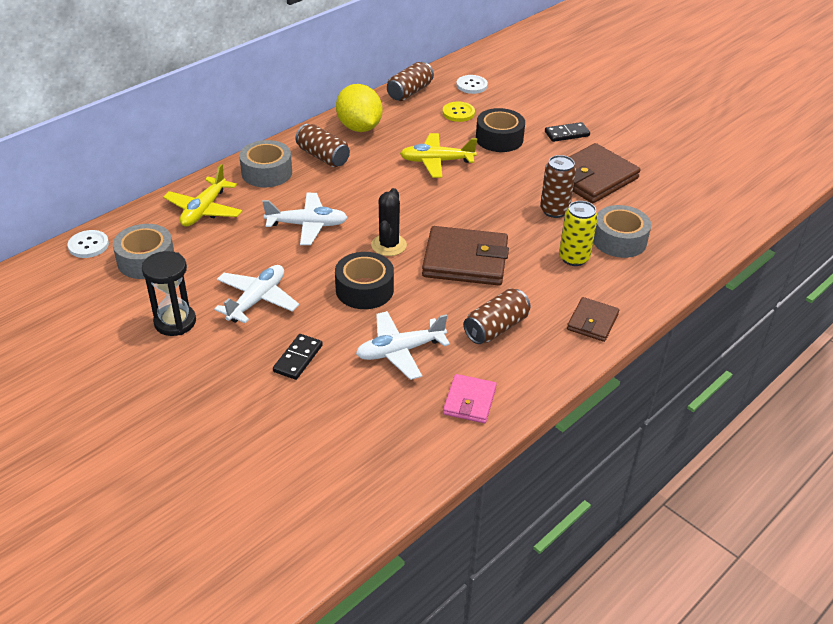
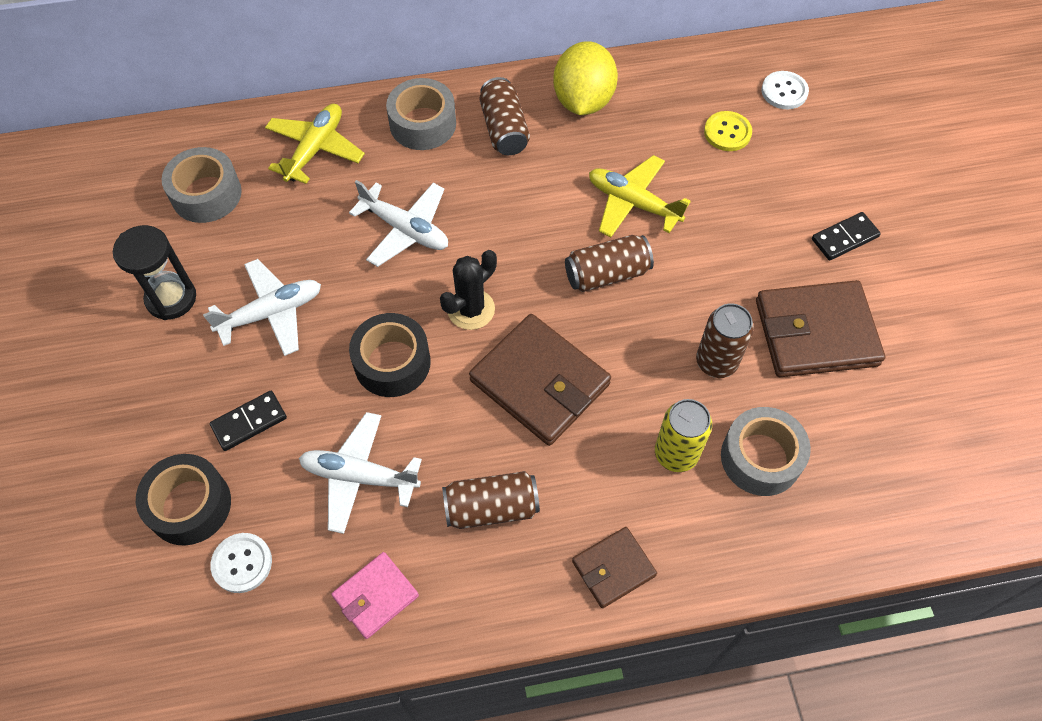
camera: 35 degrees right, 20 degrees up
(88, 245) = (168, 142): white button -> white button (242, 563)
(204, 210) = (315, 149): yellow plane -> yellow plane turned 150 degrees clockwise
(410, 92) = (693, 68): brown can -> brown can (607, 274)
(499, 139) = (745, 203): black tape -> black tape (189, 505)
(567, 134) = (844, 238): black domino -> black domino turned 45 degrees counterclockwise

